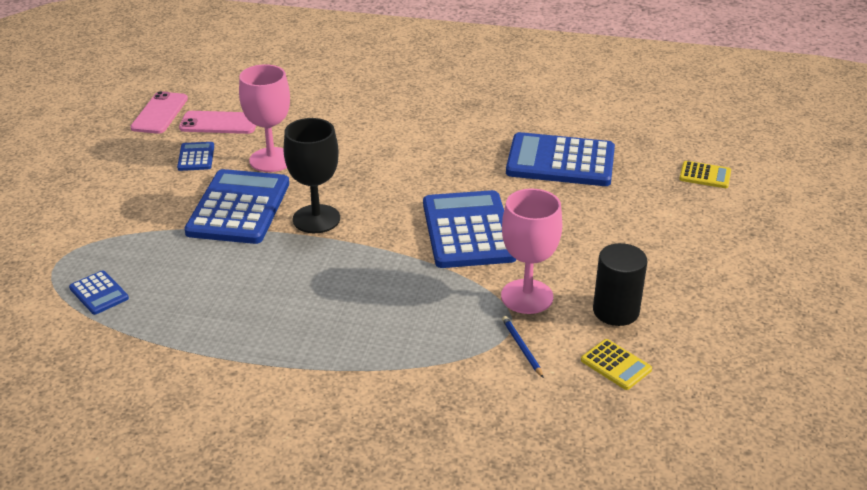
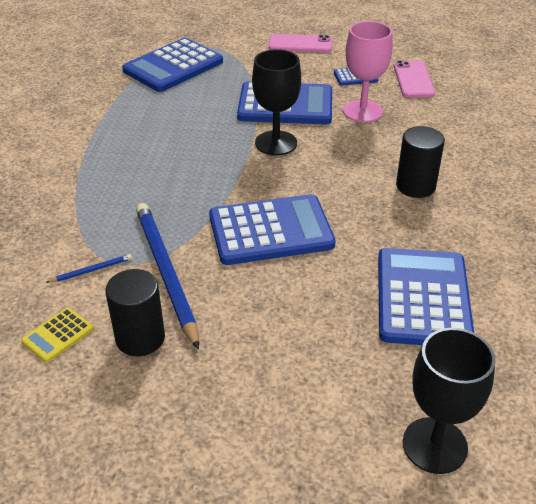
camera: 85 degrees right, 5 degrees up
(99, 293) = (173, 66): blue calculator -> blue calculator, size x2.20
(160, 113) = (417, 52): pink phone -> pink phone (300, 44)
(411, 146) = (415, 186): none -> black cylinder
(527, 296) = (166, 273): pink goblet -> blue pencil
(705, 175) = (434, 445): yellow calculator -> black goblet

